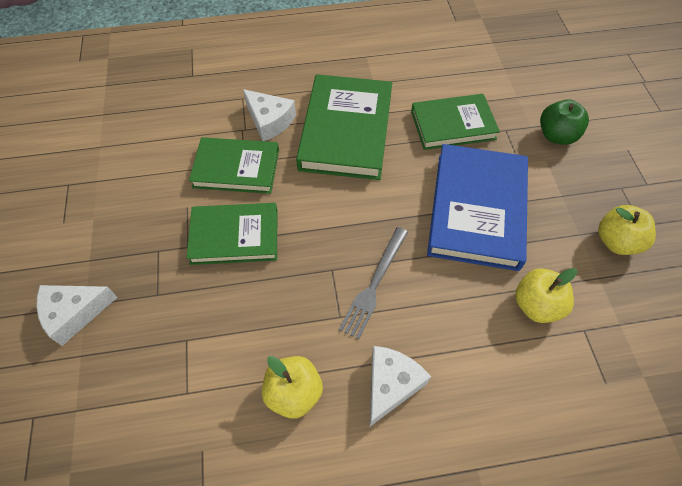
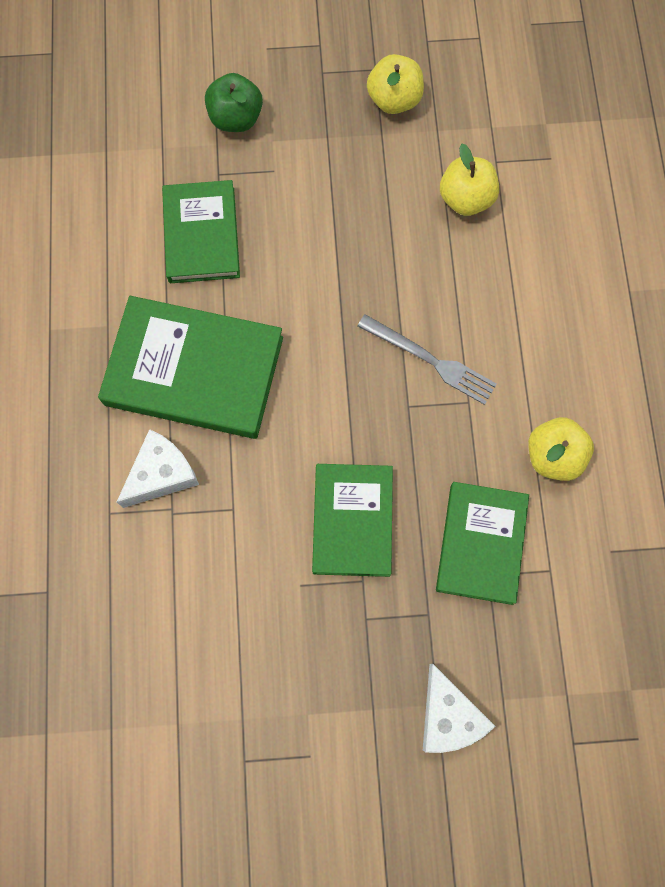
camera: 85 degrees left, 15 degrees up
(236, 168) = (243, 520): green book -> green book (481, 544)
(390, 385) = (547, 357): white cheese -> none
(477, 210) = (339, 232): blue book -> none

